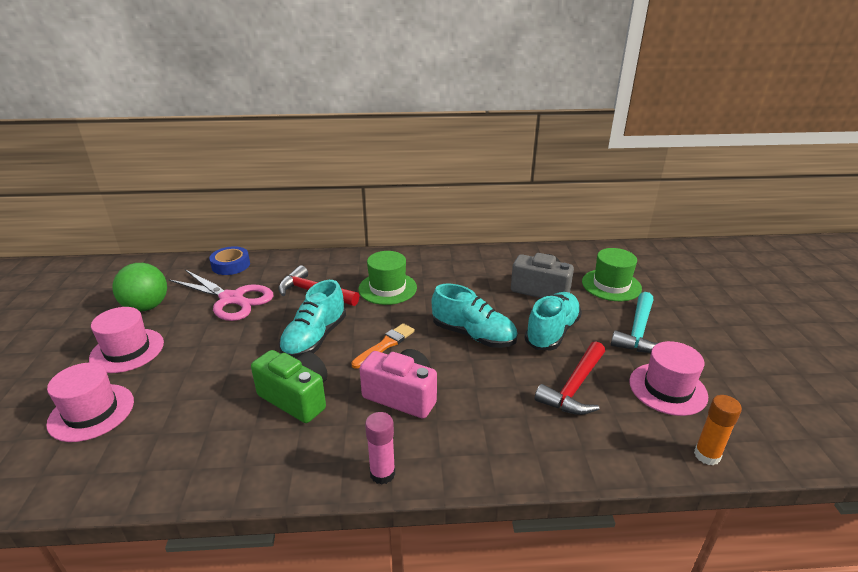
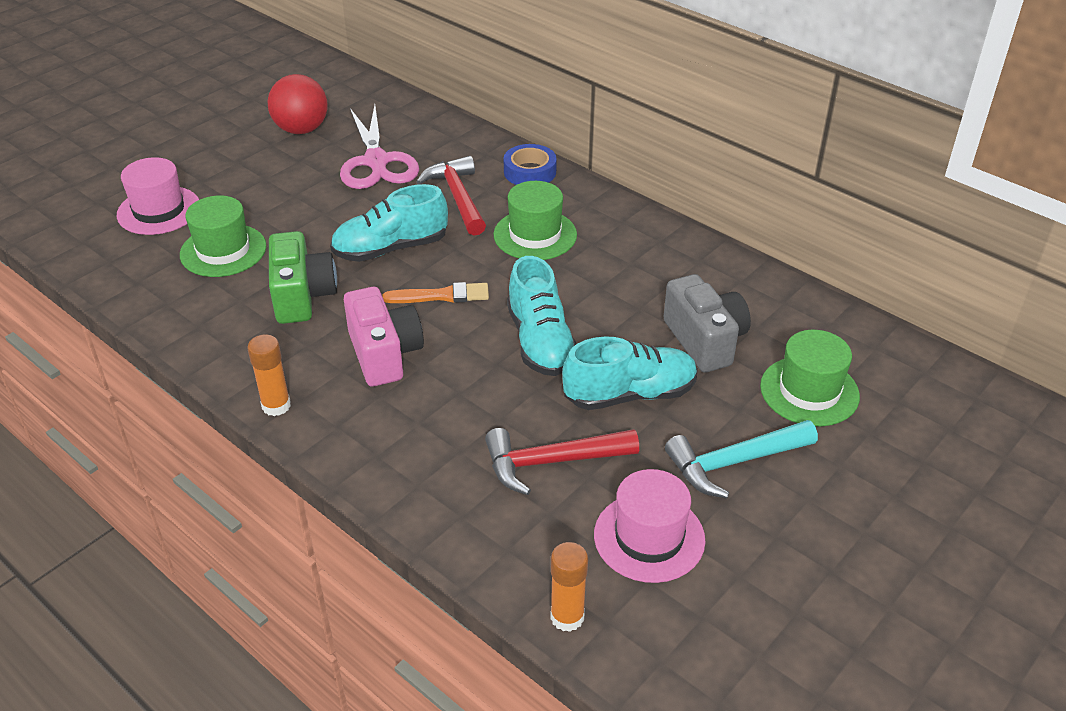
camera: 45 degrees right, 10 degrees up
(127, 350) = (239, 167): pink hat -> none
(146, 307) = (301, 130): green ball -> red ball
(191, 406) = (223, 250): none -> green hat
(231, 265) = (424, 120): blue tape -> blue tape (530, 172)
(382, 474) = (276, 406): pink glue stick -> orange glue stick

